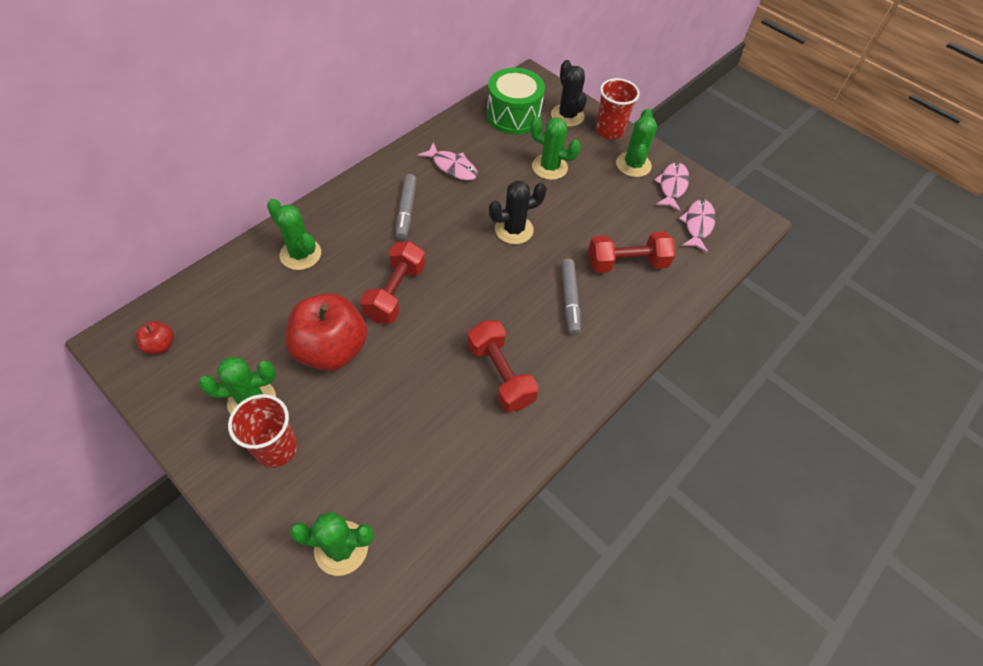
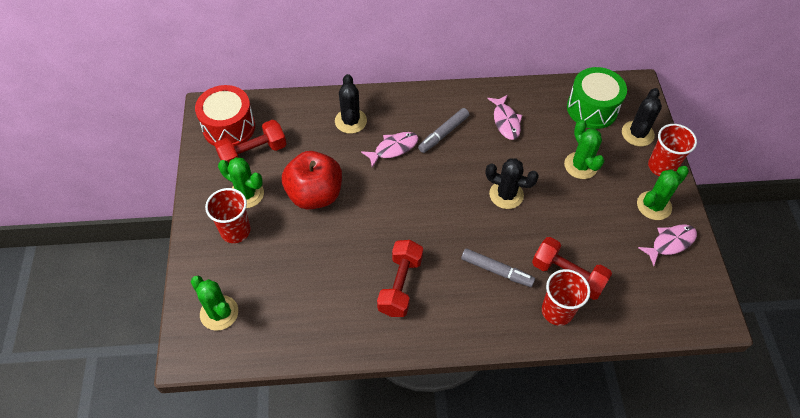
camera: 45 degrees right, 0 degrees up
(160, 345) = (229, 127): red apple -> red drum
(300, 254) = (350, 121): green cactus -> black cactus
(395, 293) = (385, 185): red dumbbell -> red dumbbell (253, 153)
(569, 300) = (496, 271): grey marker -> grey marker turned 105 degrees counterclockwise
(647, 298) = (557, 311): none -> red cup
(697, 225) = (659, 286): pink fish -> pink fish (393, 148)

